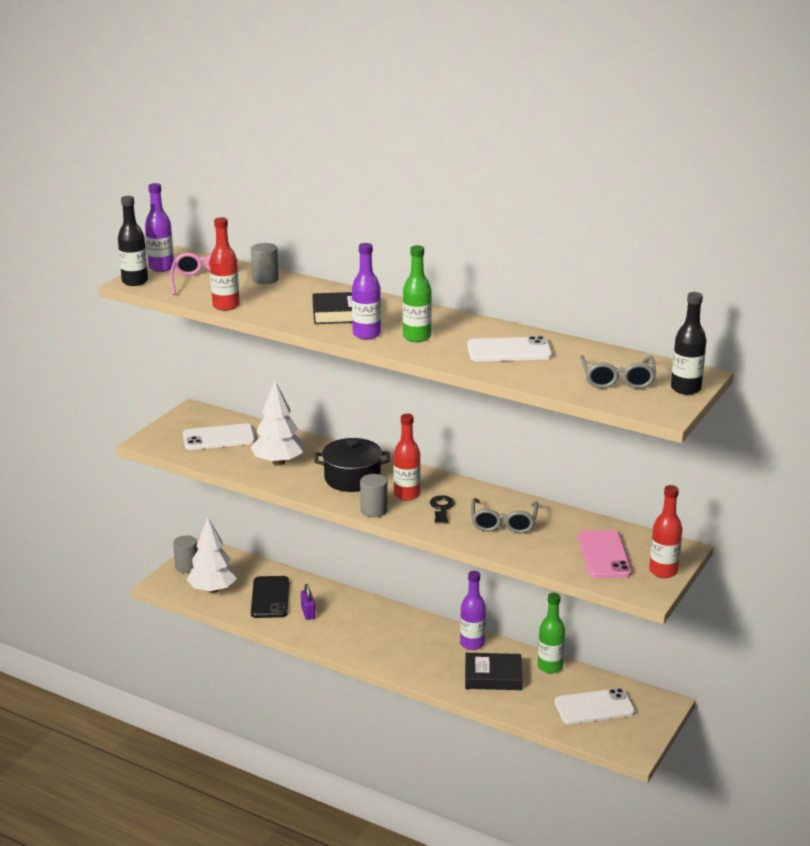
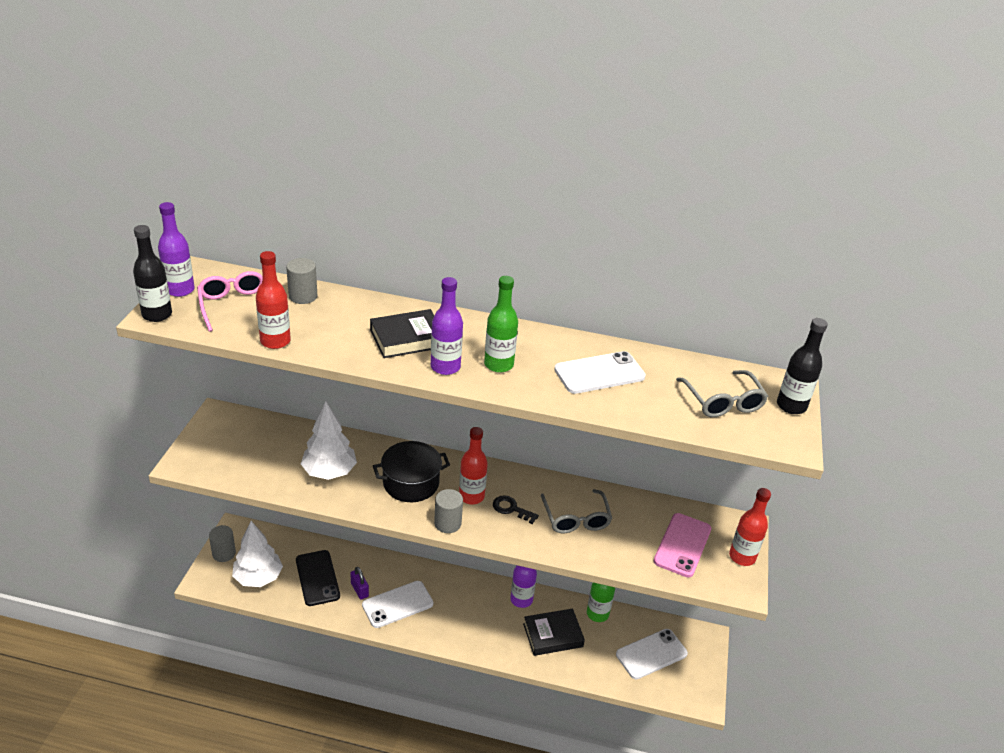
camera: 20 degrees left, 10 degrees up
(218, 438) = (256, 448): white phone -> white phone (397, 604)
(442, 508) = (511, 509): black key -> black key turned 45 degrees counterclockwise
(604, 555) = (682, 545): pink phone -> pink phone turned 45 degrees clockwise

